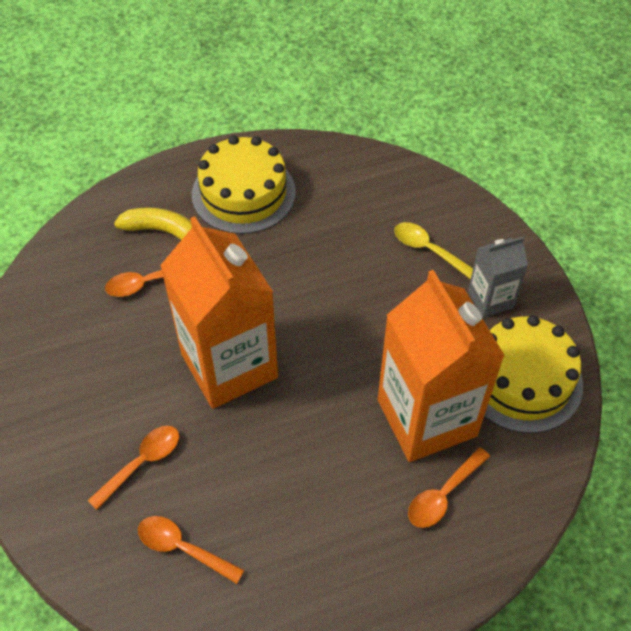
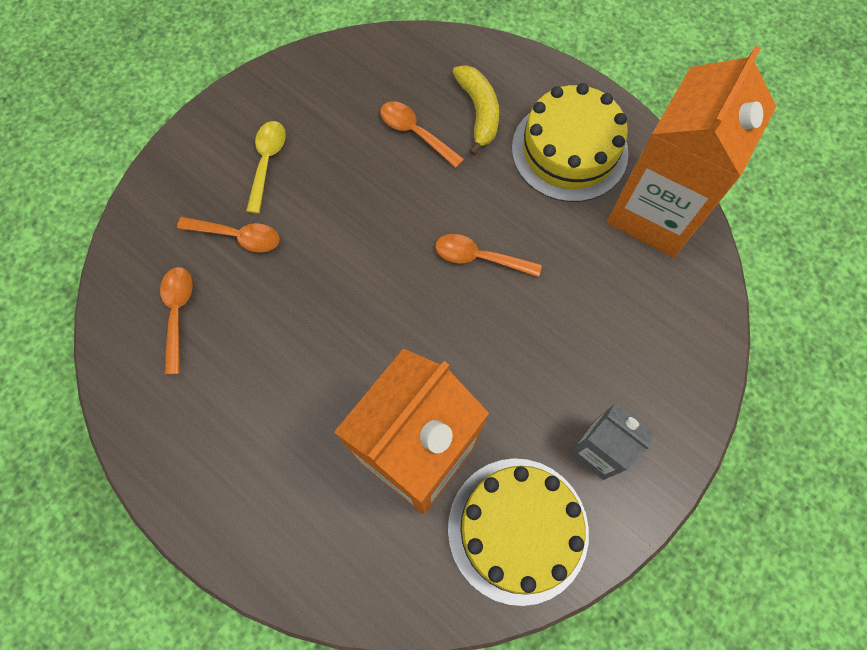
camera: 60 degrees right, 15 degrees up
(229, 366) = (370, 248): orange carton -> orange carton (654, 212)
(428, 250) = (620, 355): yellow spoon -> yellow spoon (267, 162)
(443, 495) = (341, 511): orange spoon -> orange spoon (479, 257)

